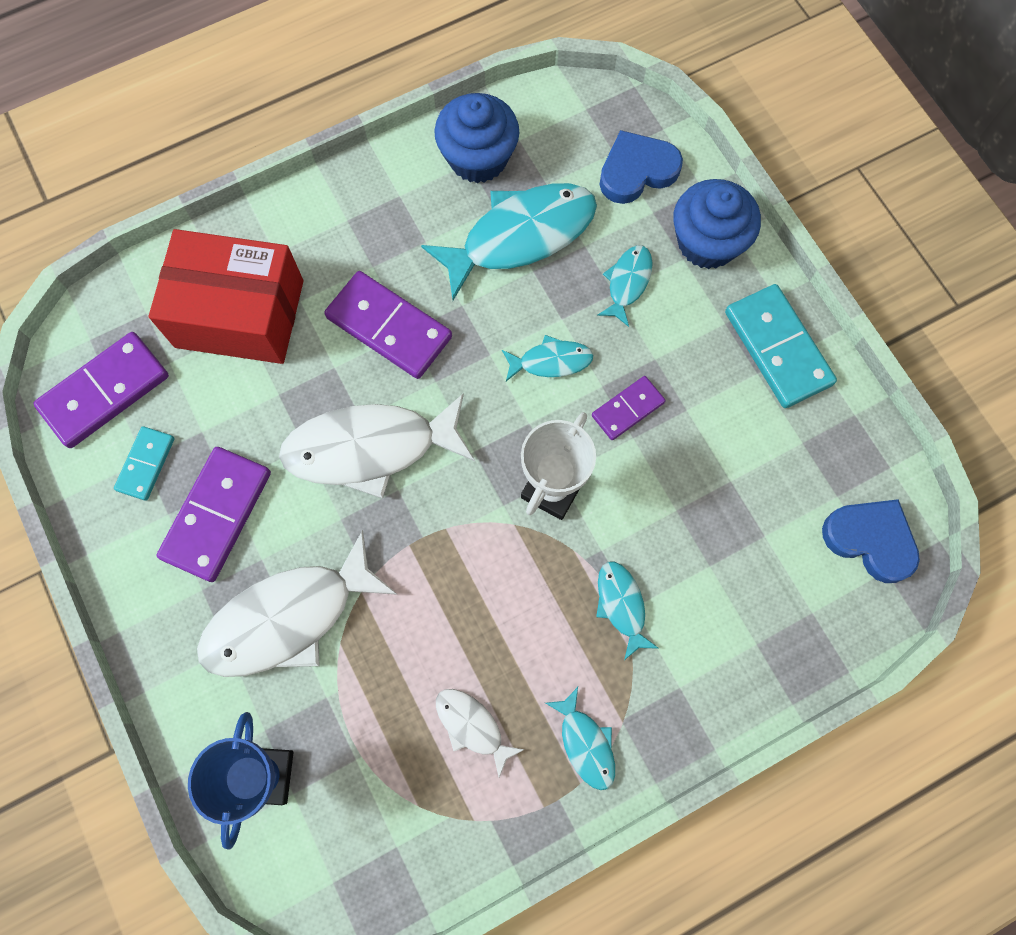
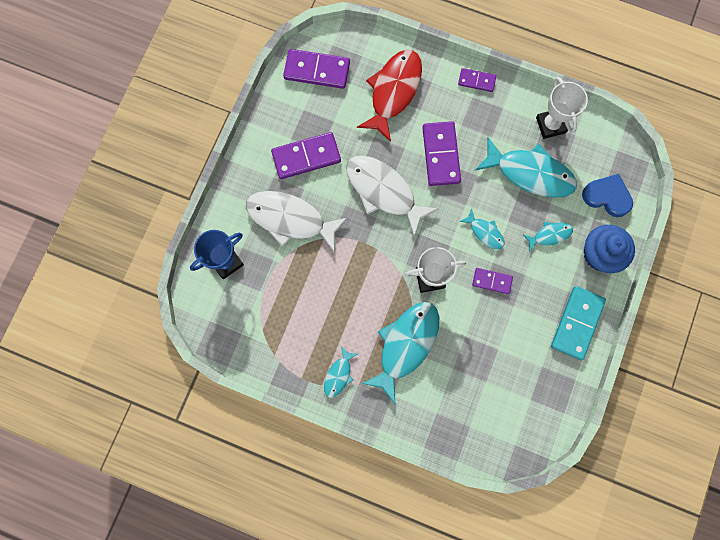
camera: 50 degrees right, 5 degrees up
(146, 464) = (302, 112): turquoise domino -> none
(239, 314) = (393, 91): red box -> red fish
(330, 197) = (476, 81): none -> purple domino
(472, 726) = (308, 325): white fish -> none
(478, 158) = (550, 125): blue cupcake -> white trophy
(621, 605) = (406, 345): turquoise fish -> turquoise fish, size x2.05
(870, 540) = (523, 428): blue heart -> none

